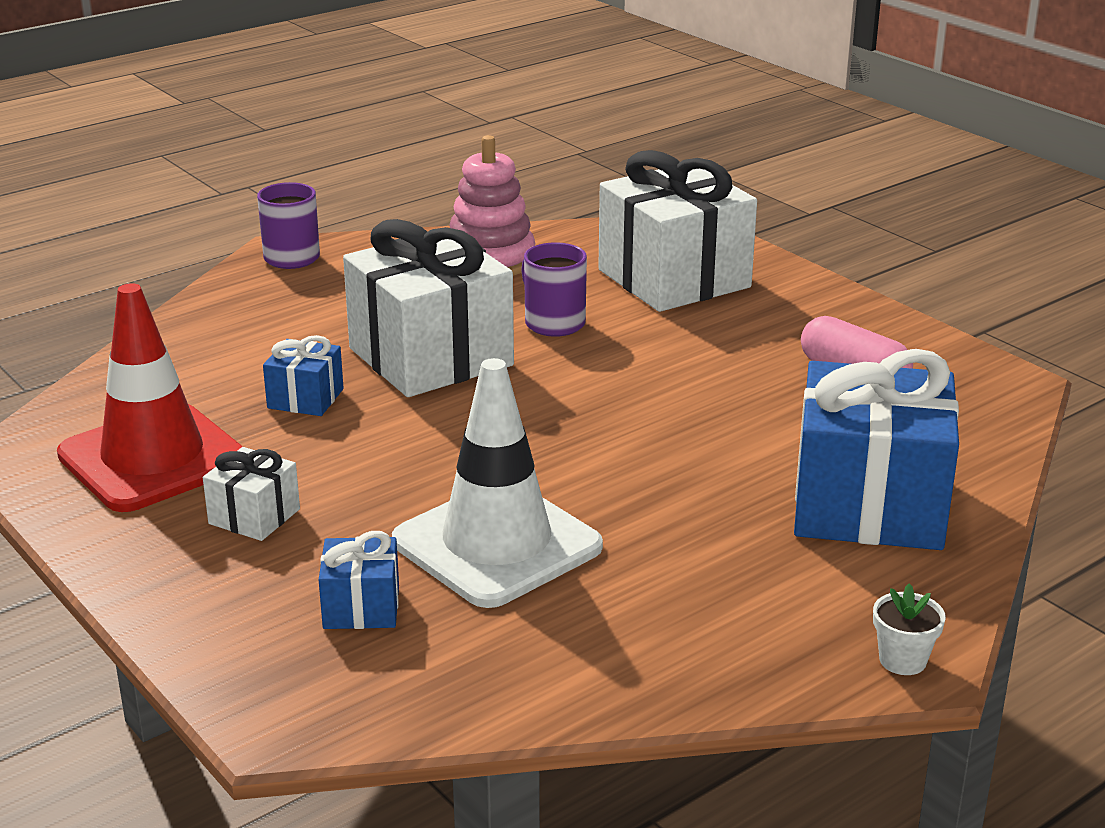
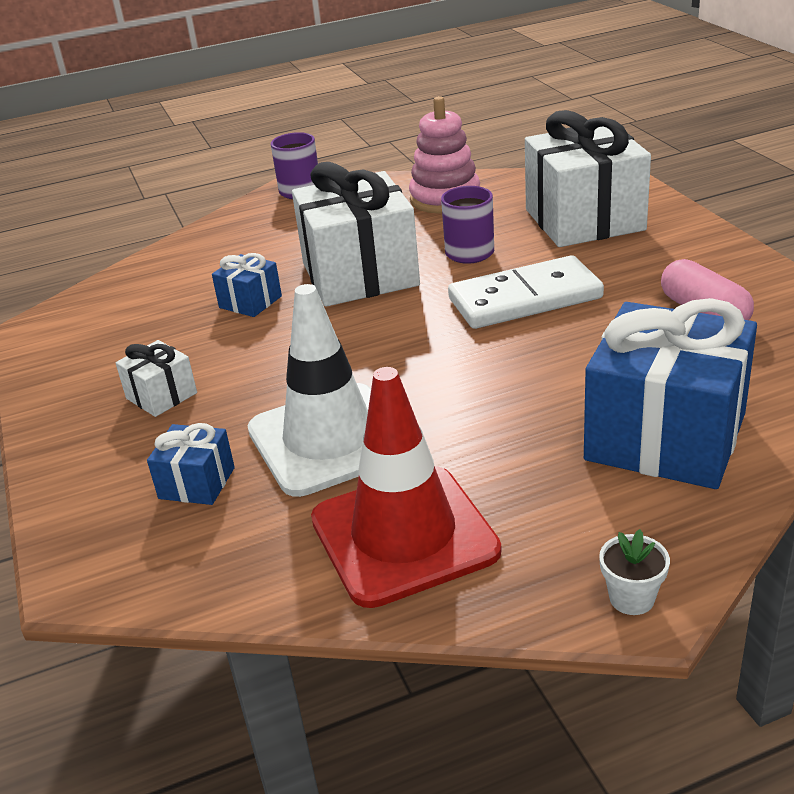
camera: 20 degrees right, 5 degrees up
(153, 458) = (118, 341): red traffic cone -> red traffic cone (404, 535)
(647, 372) = (525, 298): none -> white domino

